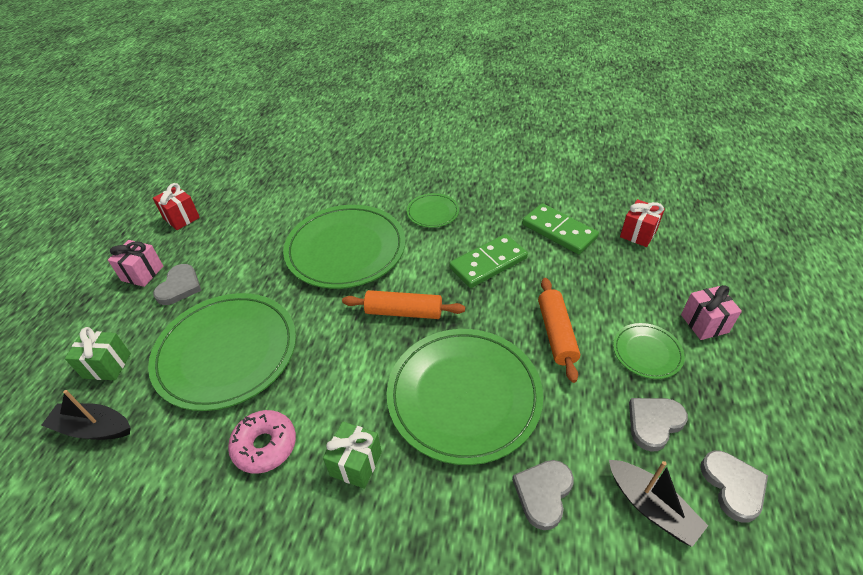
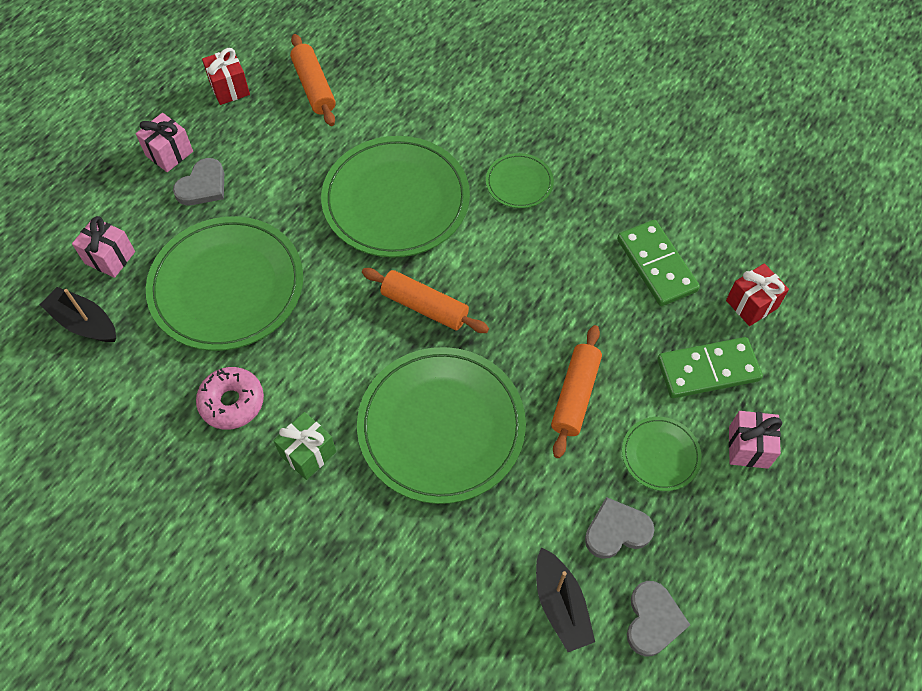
camera: 20 degrees right, 15 degrees up
(107, 366) = (110, 257): green gift -> pink gift
(250, 199) = (314, 87): none -> orange rolling pin
(488, 263) = (548, 279): green domino -> green domino (708, 370)
(543, 493) = (467, 551): grey heart -> none

